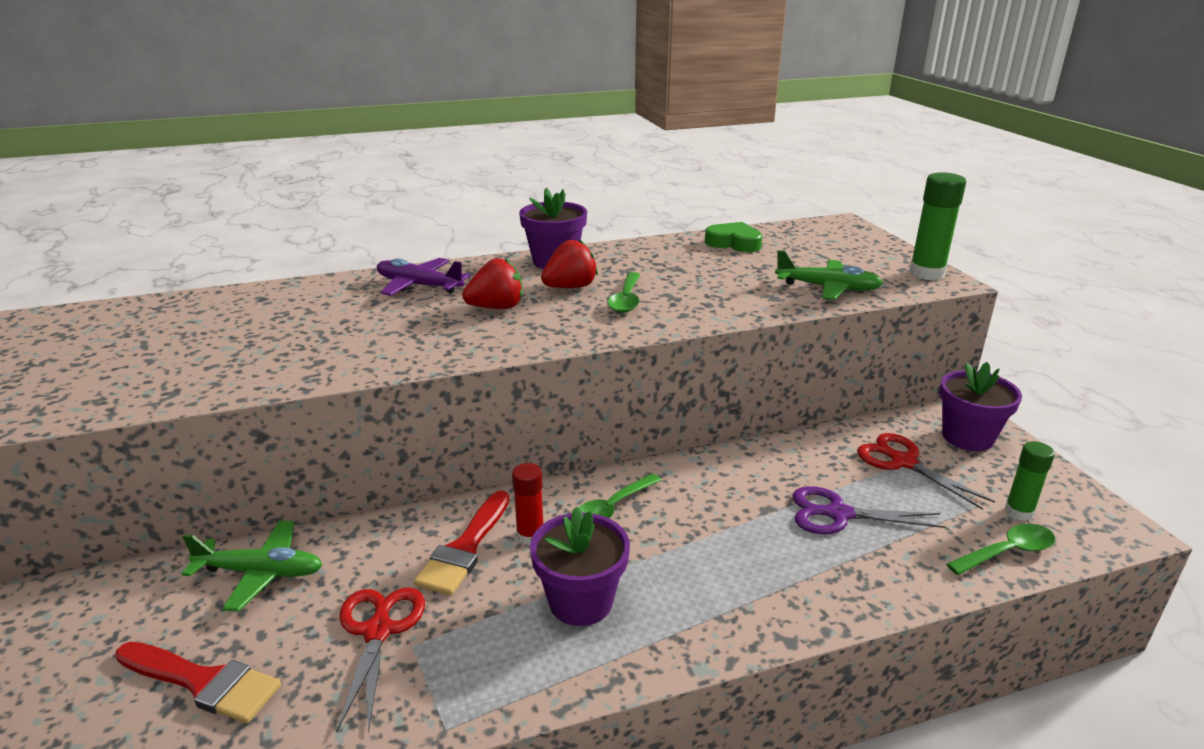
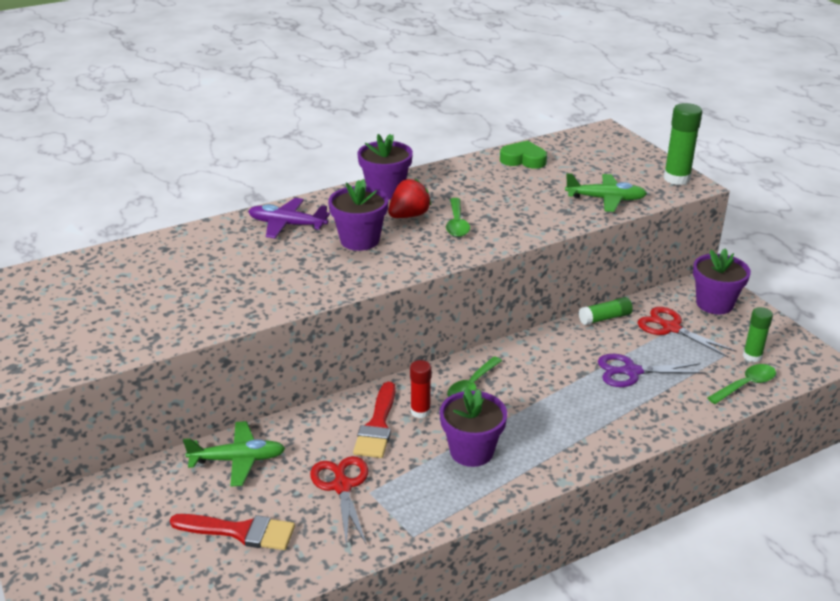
camera: 10 degrees left, 5 degrees up
(496, 307) = (360, 240): red strawberry -> purple flower pot
(813, 441) = (605, 318): none -> green glue stick

